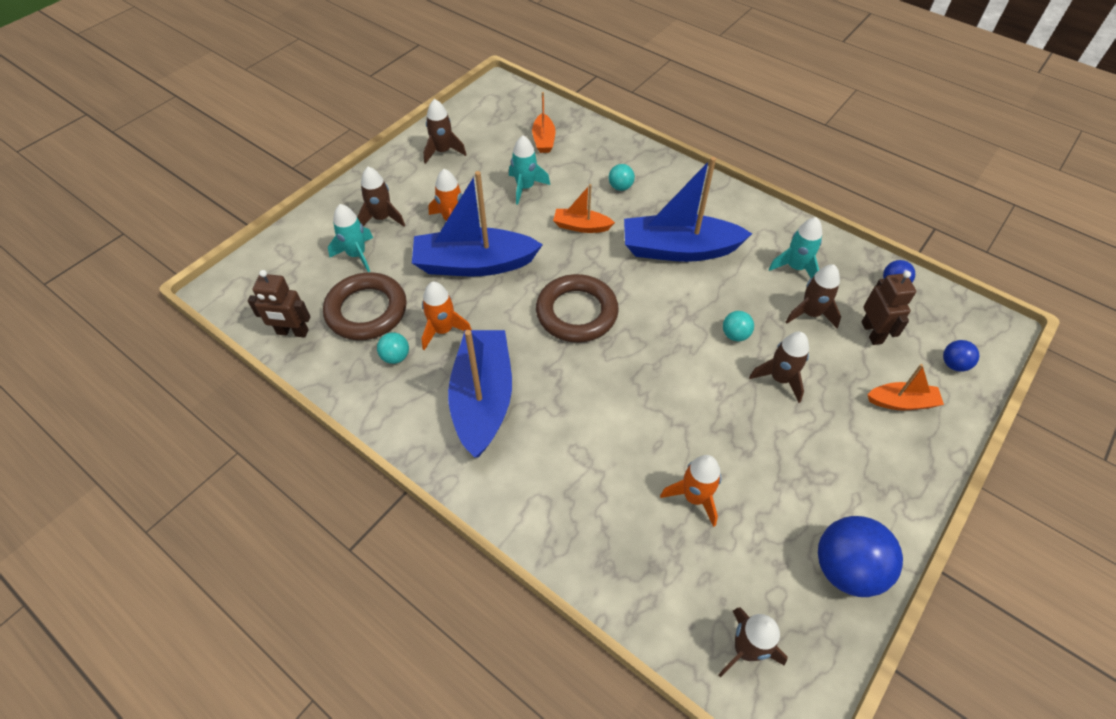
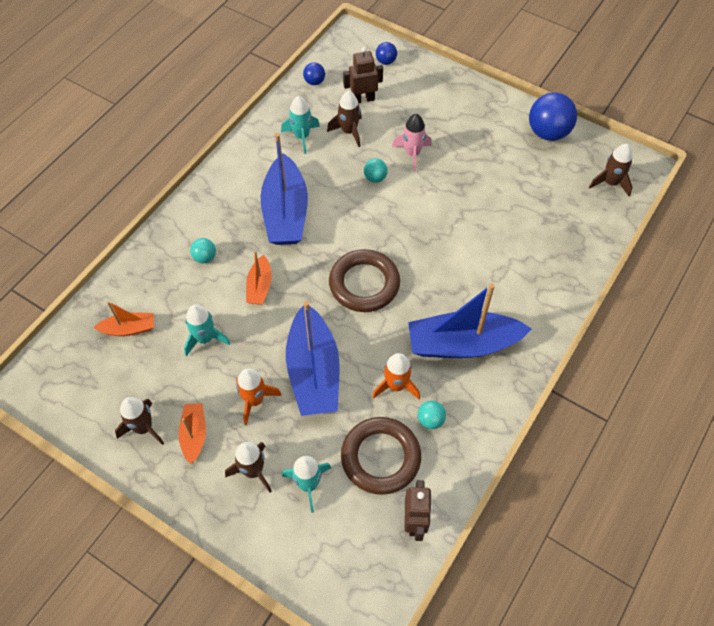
camera: 95 degrees left, 5 degrees up
(694, 497) = (518, 206): orange rocket -> none
(780, 379) = (412, 154): brown rocket -> pink rocket
(901, 402) = (421, 91): orange boat -> orange boat (194, 435)

